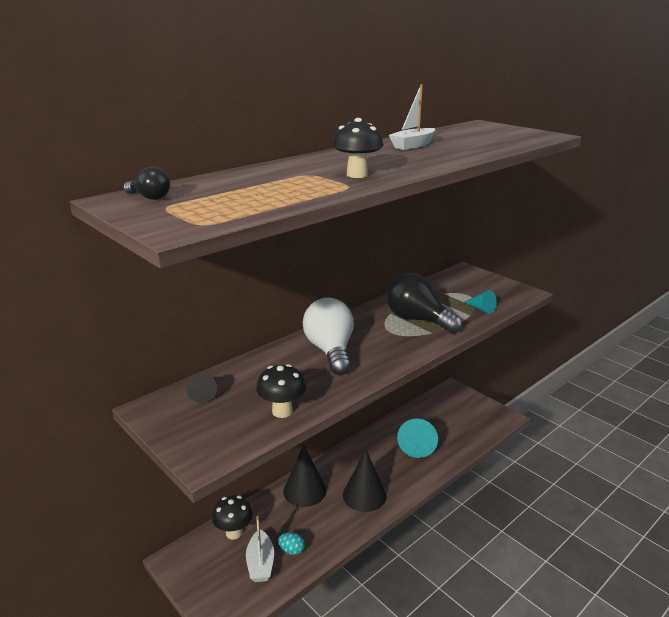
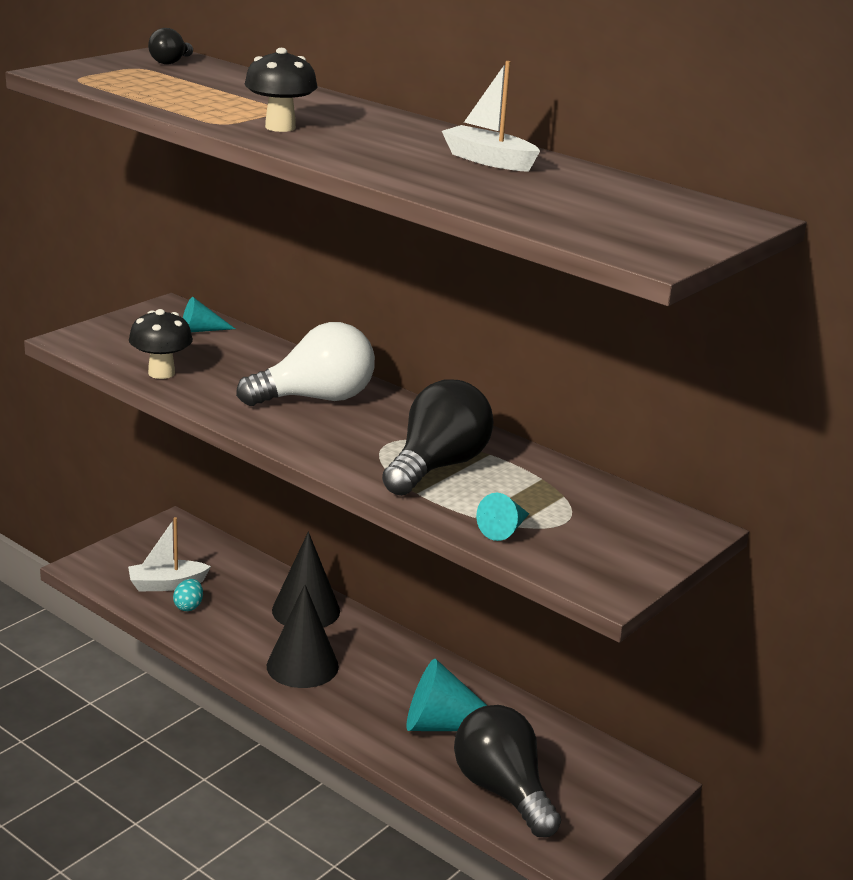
camera: 80 degrees right, 0 degrees up
(203, 393) = (200, 330): black cone -> turquoise cone
(234, 532) = (219, 560): black mushroom -> none
(466, 431) = (503, 791): none -> black light bulb

